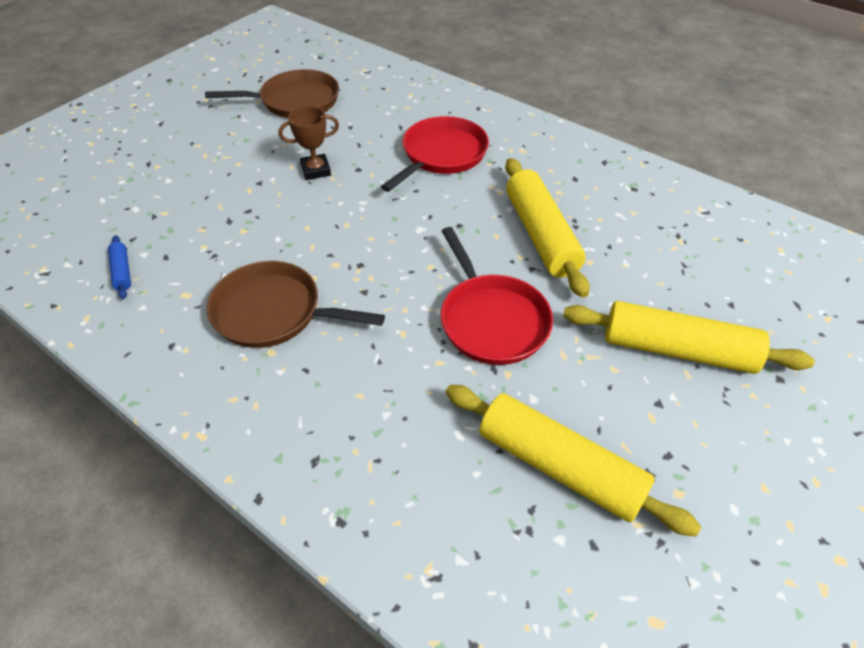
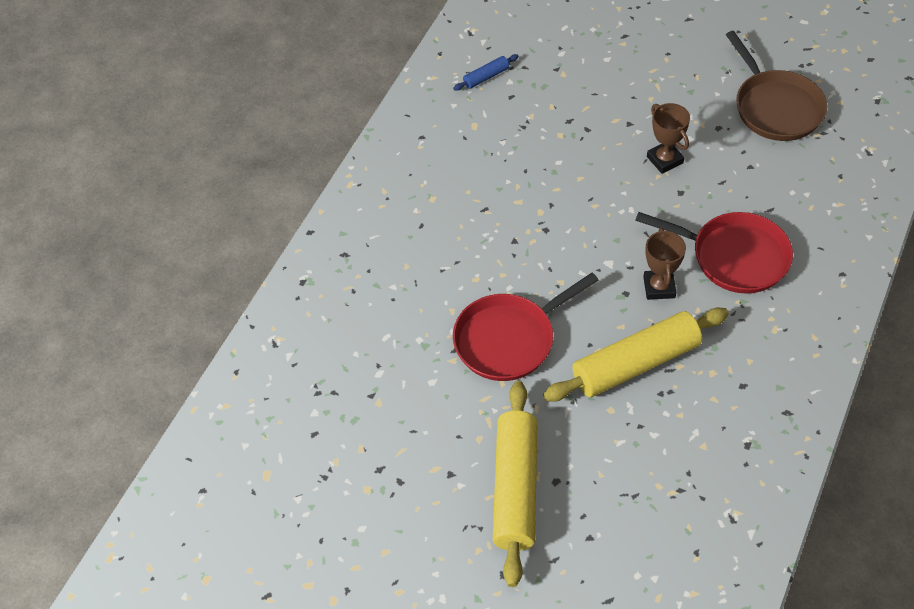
camera: 80 degrees right, 5 degrees up
(274, 312) = (472, 187): brown pan -> none
(459, 203) = (659, 287): none -> brown trophy
(559, 466) = (373, 406): yellow rolling pin -> none

